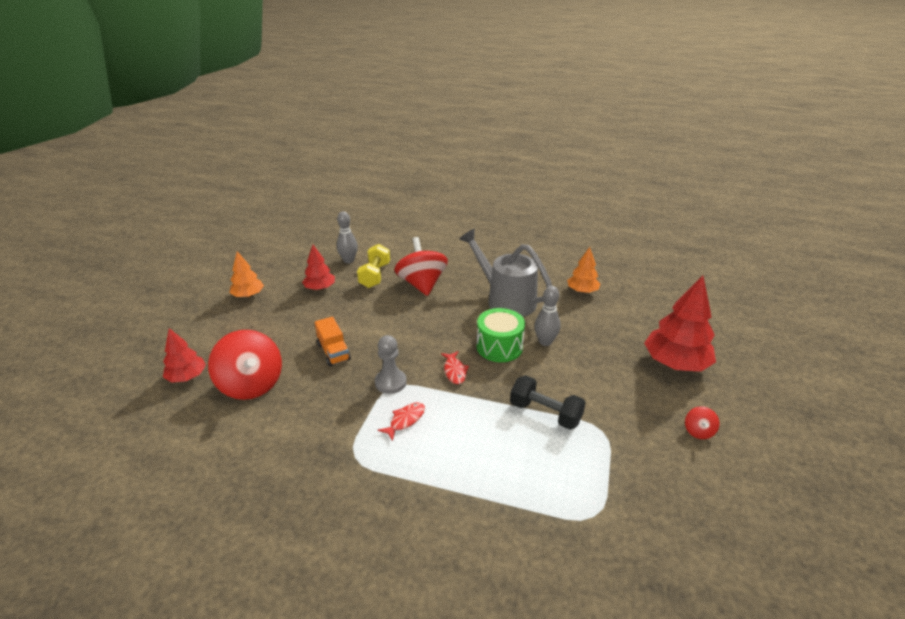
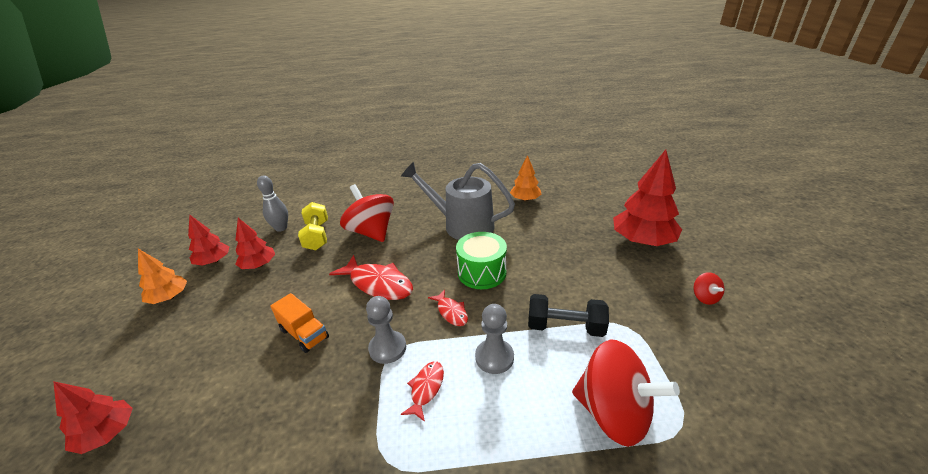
camera: 20 degrees left, 0 degrees up
(251, 384) = (209, 411): red spinning top -> red spinning top (613, 413)
(288, 275) = (214, 261): none -> red tree
(406, 331) = (378, 284): none -> red fish
(470, 416) = (494, 357): none -> grey pawn
(545, 342) = (521, 254): grey bowling pin -> none

